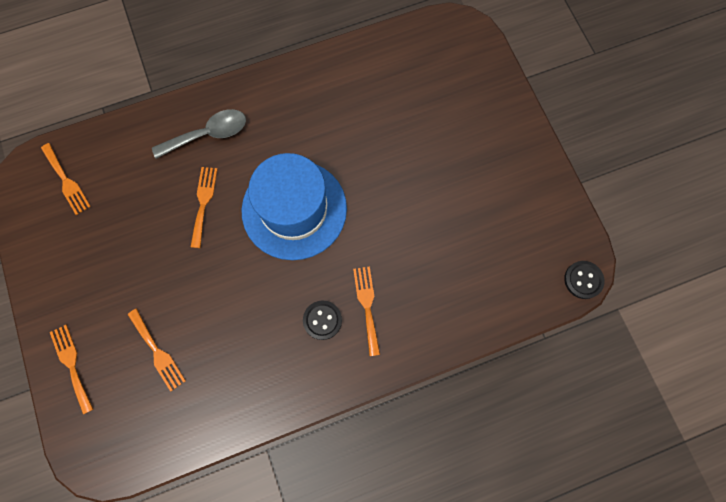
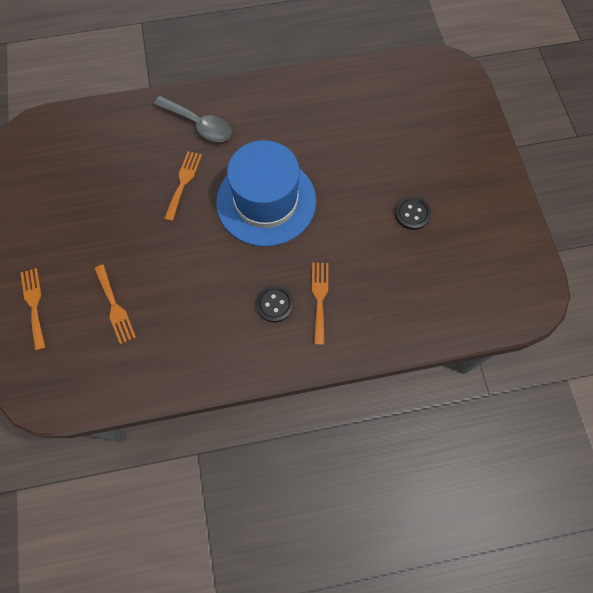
camera: 10 degrees right, 5 degrees down
(66, 181) = (63, 145): orange fork -> none
(208, 135) = (199, 124): grey spoon -> grey spoon turned 45 degrees clockwise
(583, 280) = (534, 309): black button -> black button (412, 214)

